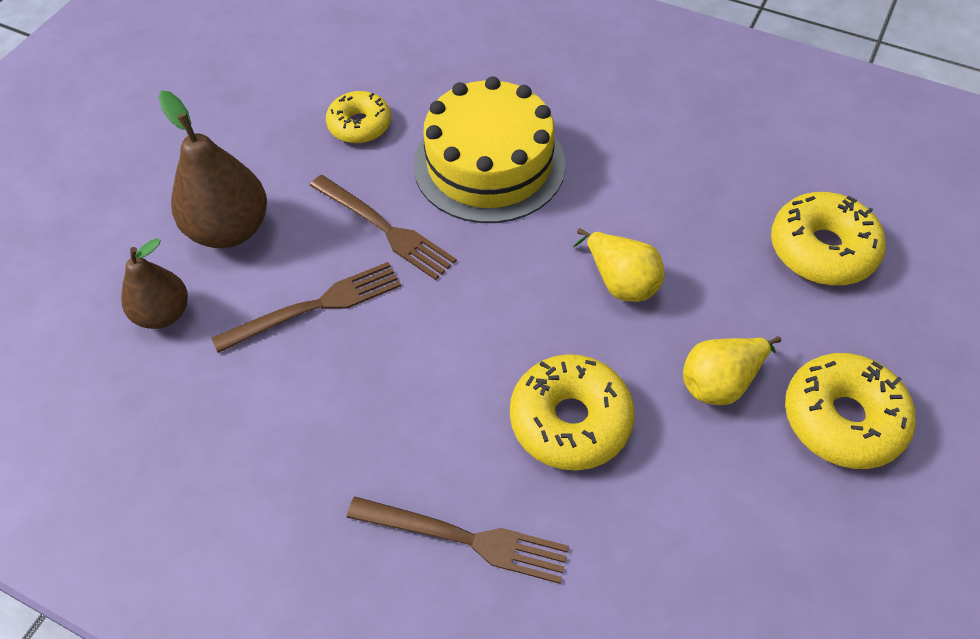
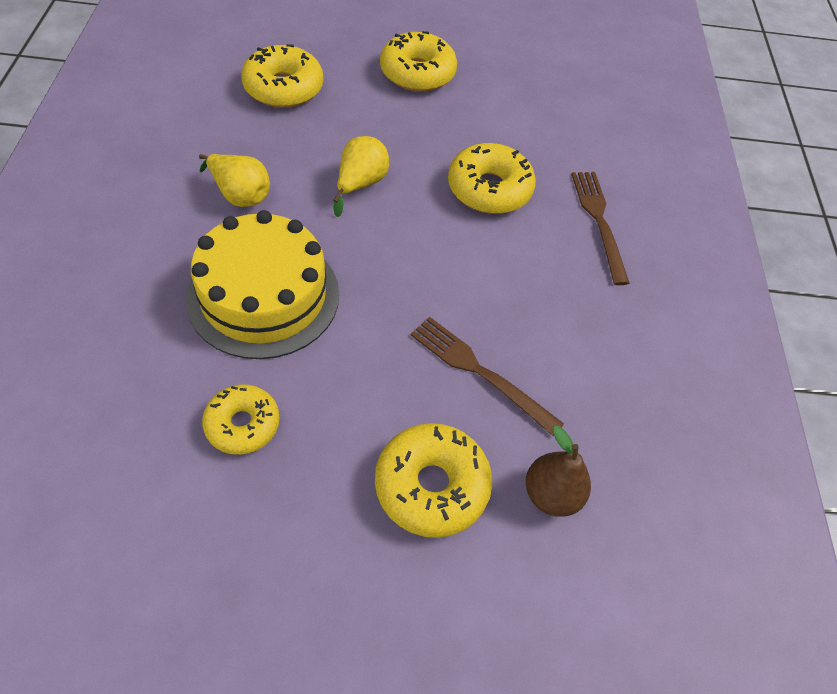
camera: 120 degrees left, 0 degrees up
(230, 229) = (431, 486): brown pear -> yellow donut
(384, 228) = (373, 351): brown fork -> none
(720, 382) = (419, 124): yellow pear -> yellow pear (240, 195)

